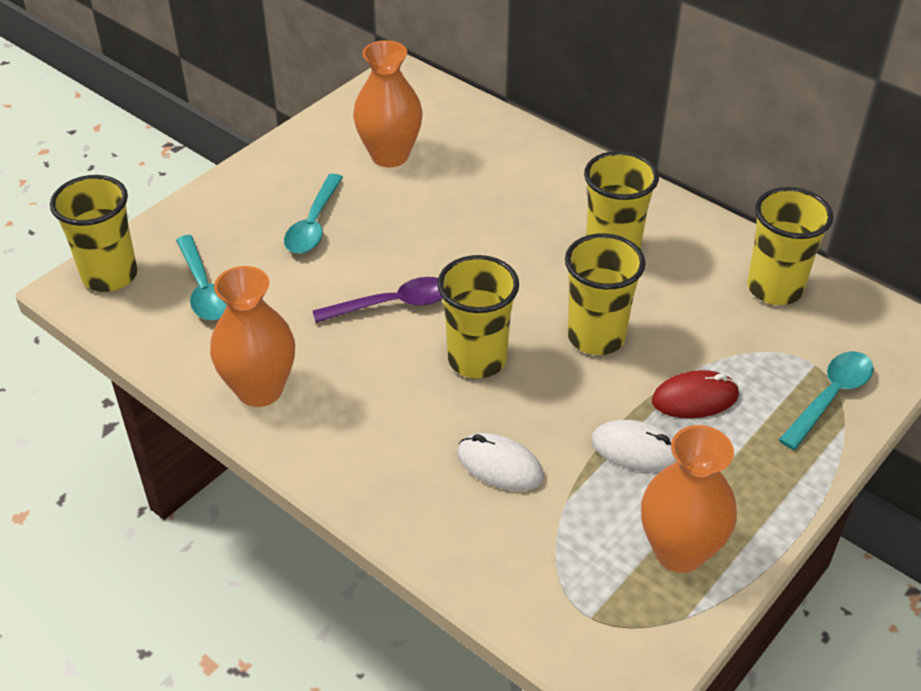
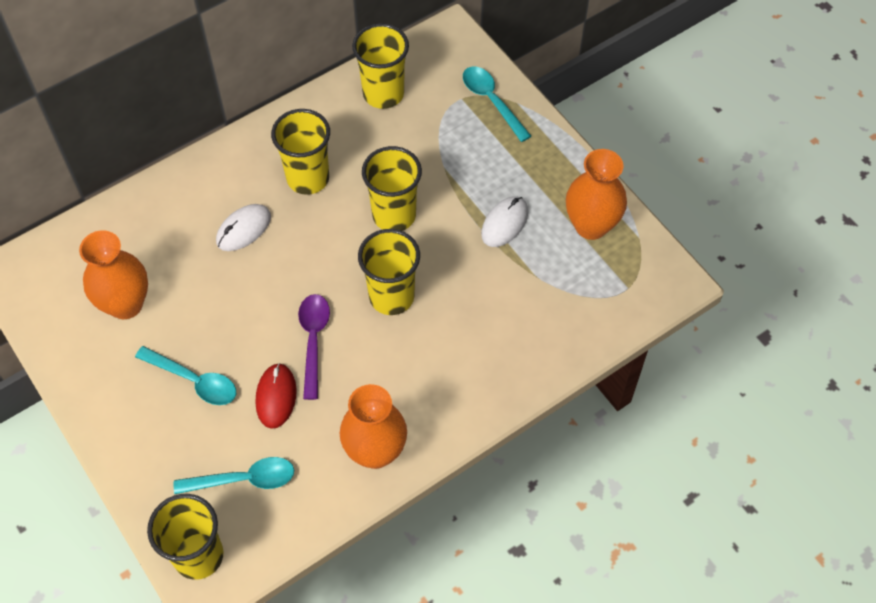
camera: 75 degrees left, 15 degrees up
(499, 466) = (495, 307): white mouse -> white mouse (244, 229)
(694, 398) = (470, 175): red mouse -> red mouse (276, 397)

